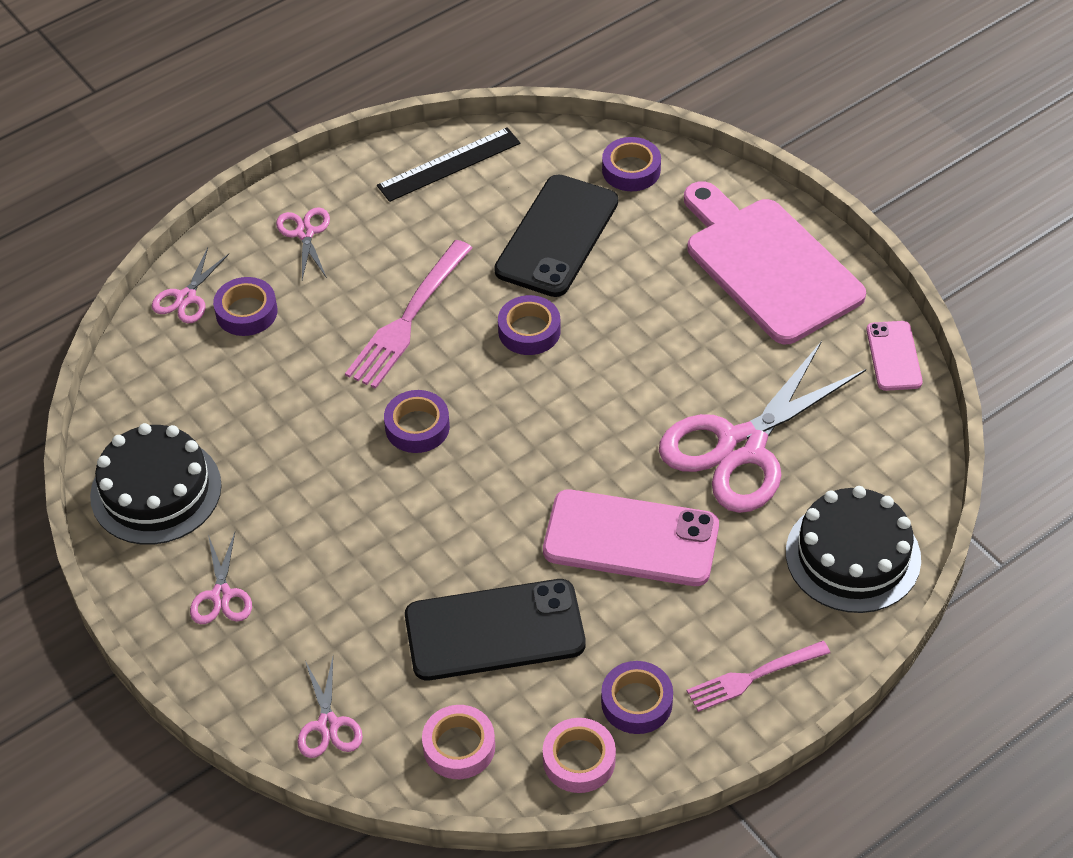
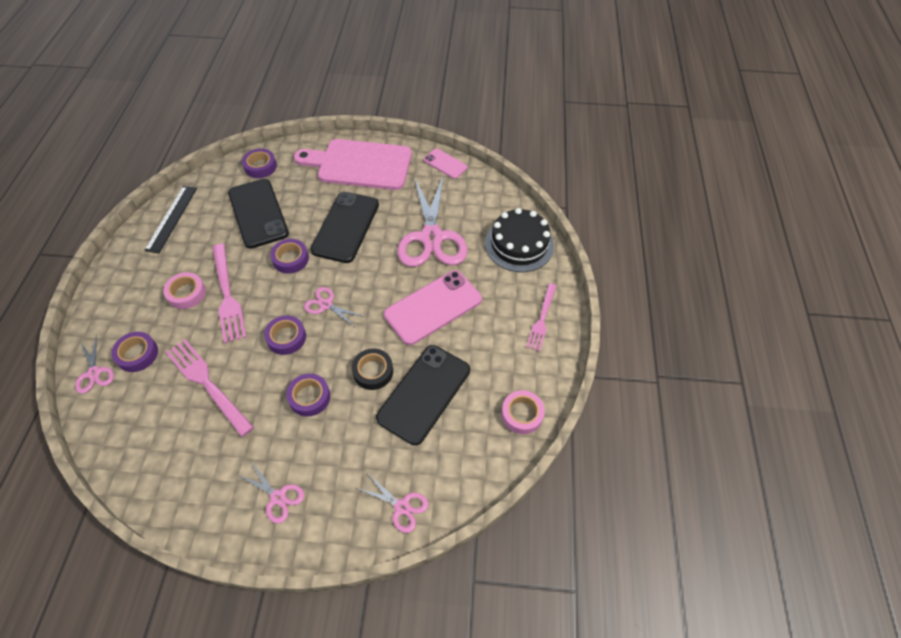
camera: 50 degrees left, 5 degrees up
(156, 490) = (183, 478): black cake -> none
(280, 406) = (206, 383): none -> pink fork
(305, 233) = (129, 296): pink scissors -> pink scissors (326, 304)
(459, 747) = (469, 457): pink tape -> pink tape (186, 293)
(467, 552) = (373, 371): none -> black tape
(636, 702) = (514, 369): purple tape -> purple tape (309, 397)
(645, 342) = (345, 227): none -> black phone

